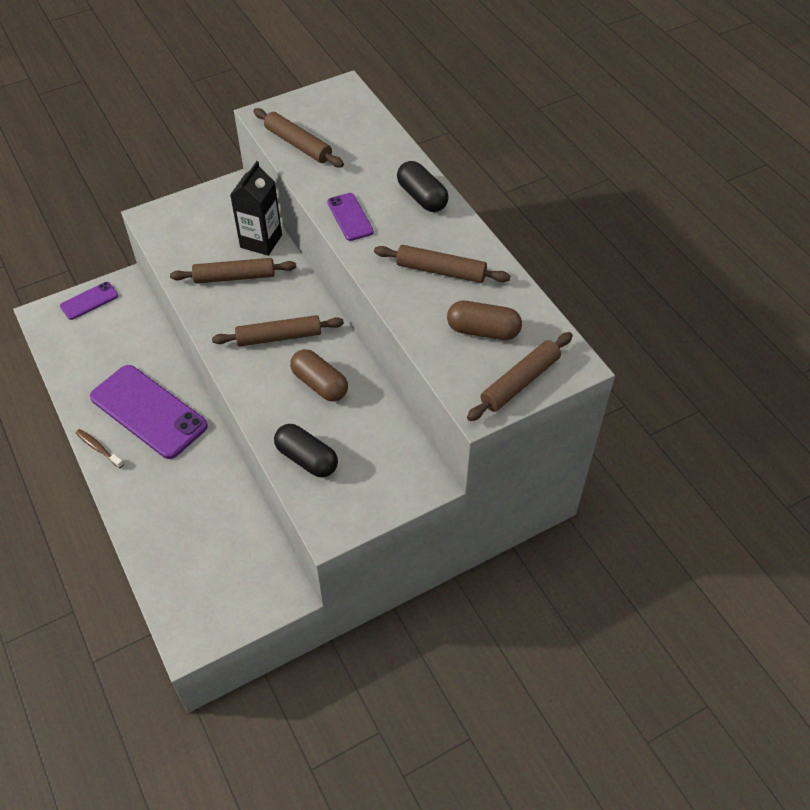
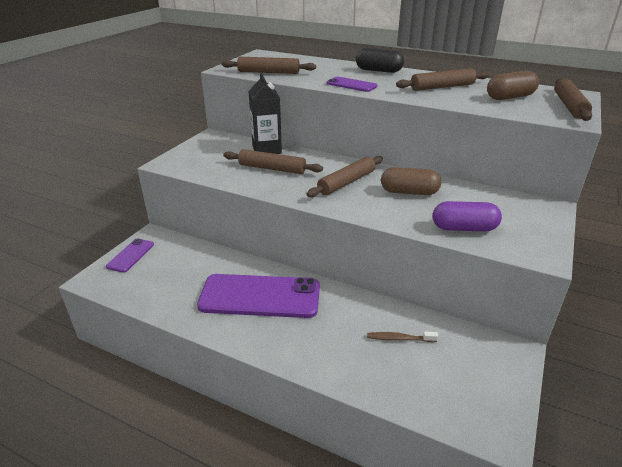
camera: 35 degrees left, 20 degrees down
(98, 448) = (244, 339): brown toothbrush -> brown toothbrush (399, 338)
(234, 277) = (272, 168): brown rolling pin -> brown rolling pin turned 60 degrees clockwise
(307, 459) = (464, 228): black capsule -> purple capsule

